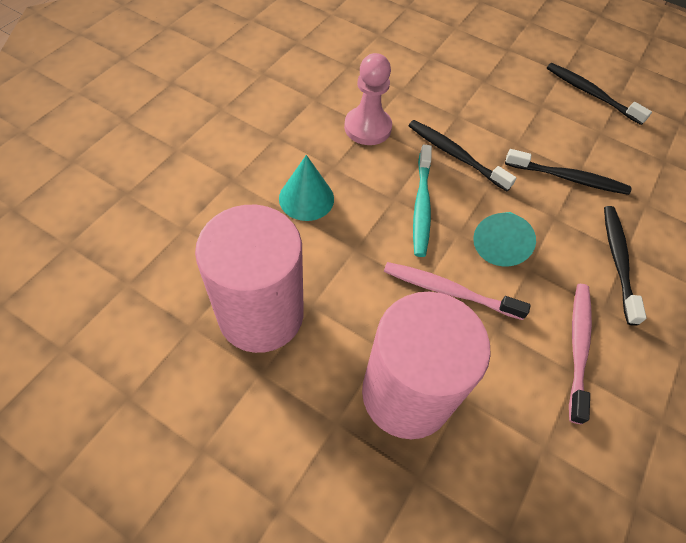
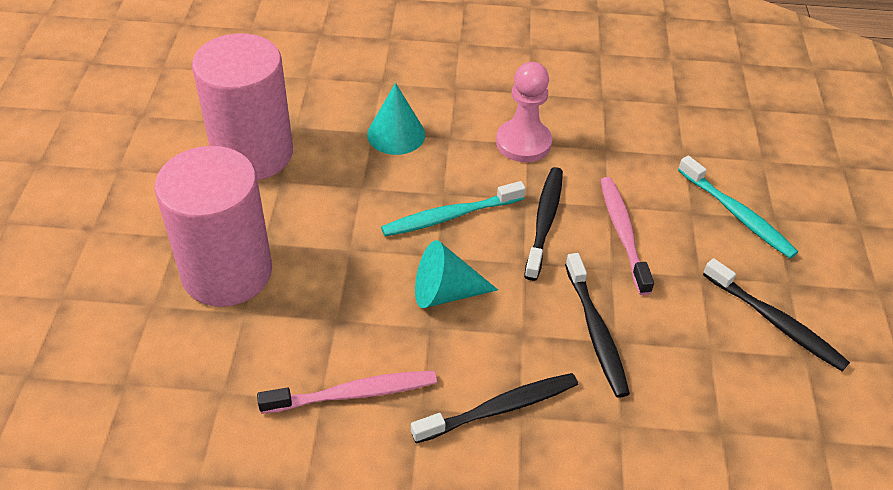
camera: 65 degrees right, 10 degrees down
(449, 291) = (357, 269): pink toothbrush -> pink toothbrush (623, 233)
(497, 62) = (737, 214): none -> turquoise toothbrush
(591, 94) = (775, 322): black toothbrush -> black toothbrush turned 120 degrees clockwise

